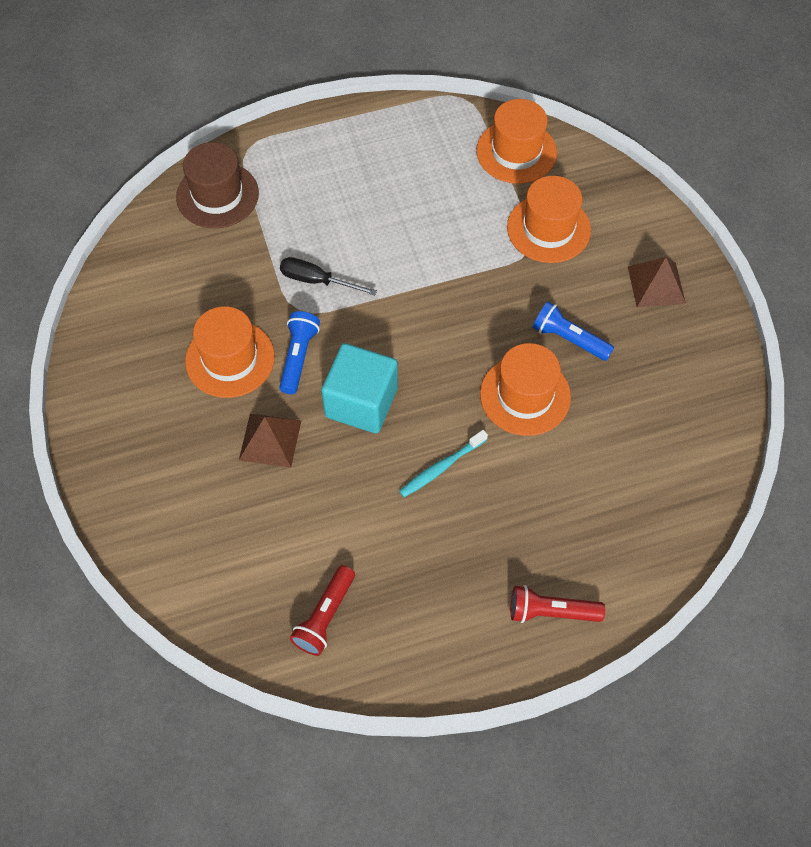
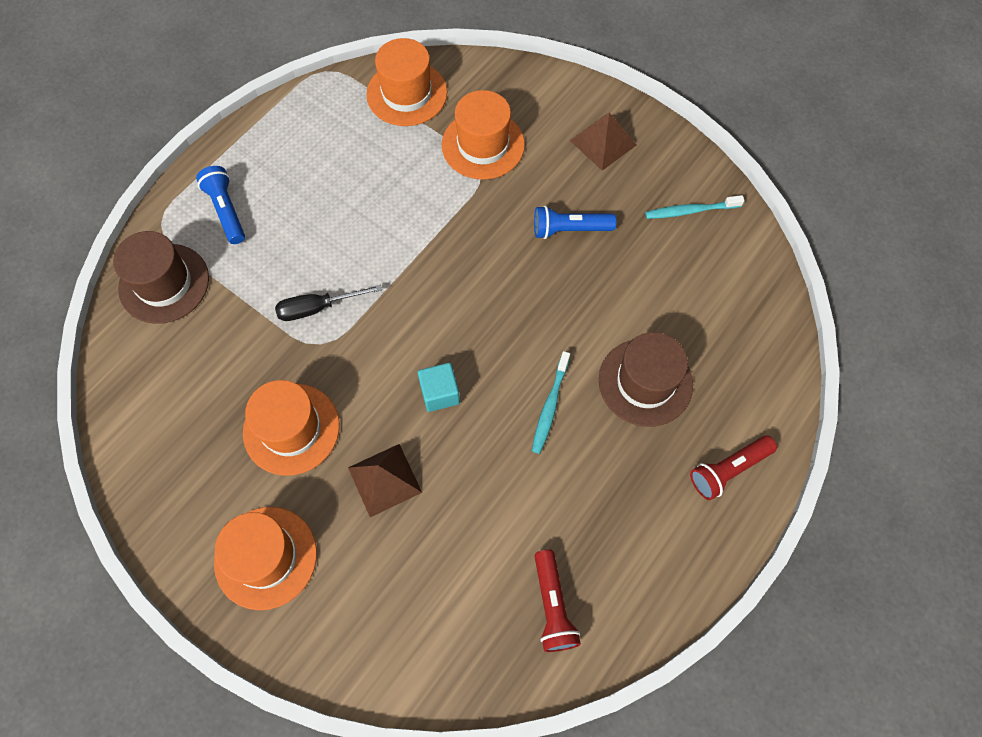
camera: 35 degrees left, 5 degrees up
(298, 357) = (353, 388): blue flashlight -> blue flashlight (226, 211)
(361, 402) = (440, 393): turquoise cube -> turquoise cube, size x0.56
(525, 395) = (571, 299): orange hat -> orange hat (266, 557)
(536, 499) = (645, 382): none -> brown hat
(690, 385) = (690, 211): none -> turquoise toothbrush

